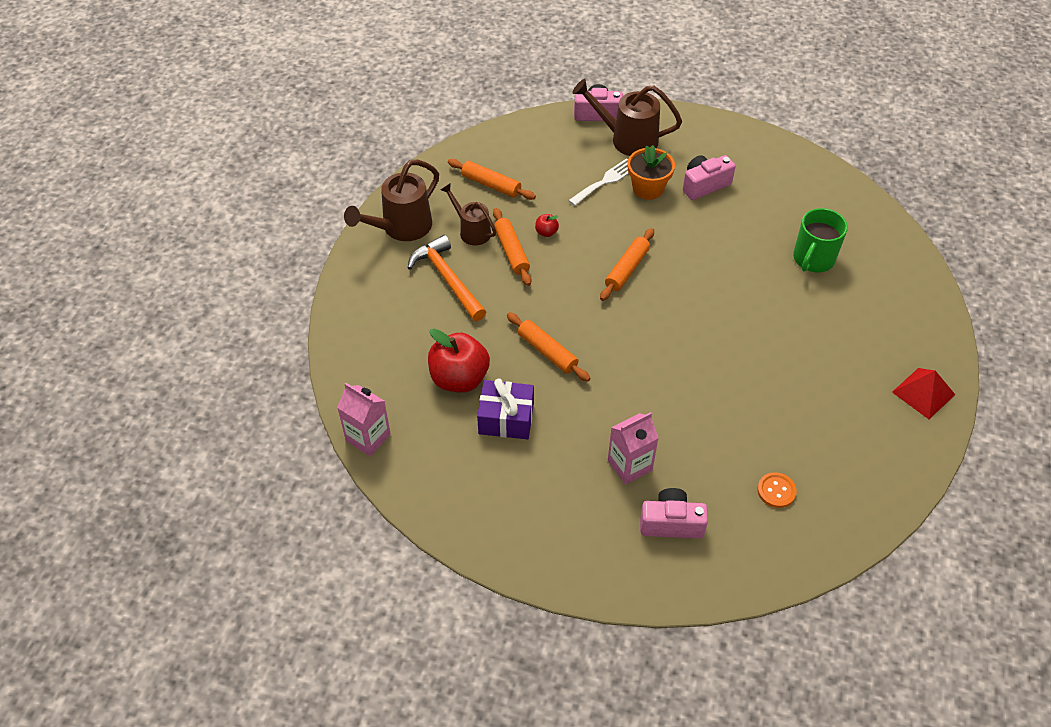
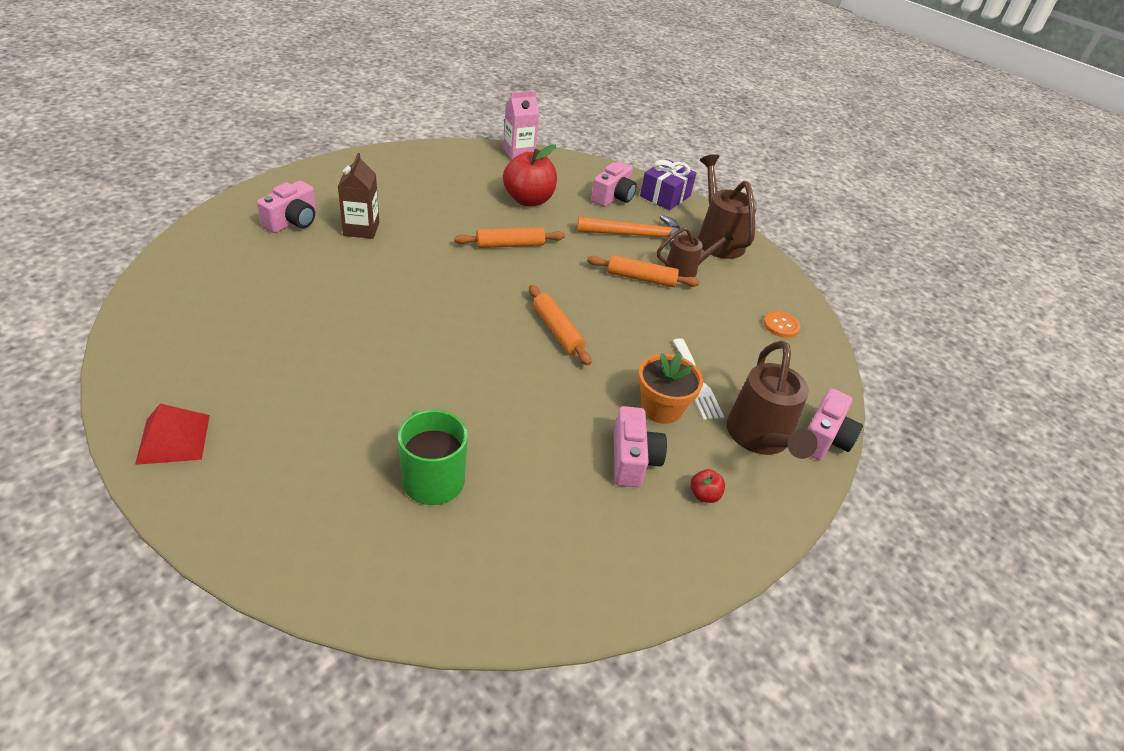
camera: 115 degrees right, 10 degrees down
(392, 322) = (613, 197): none -> pink camera
(491, 185) = (742, 306): orange rolling pin -> none
(506, 418) = (470, 202): purple gift -> purple gift (665, 196)
(546, 232) = (650, 308): red apple -> red apple (704, 495)
(627, 139) = (760, 438): brown watering can -> brown watering can turned 135 degrees clockwise
(629, 465) = (361, 229): pink carton -> brown carton
(776, 491) = (239, 280): orange button -> orange button (781, 325)

